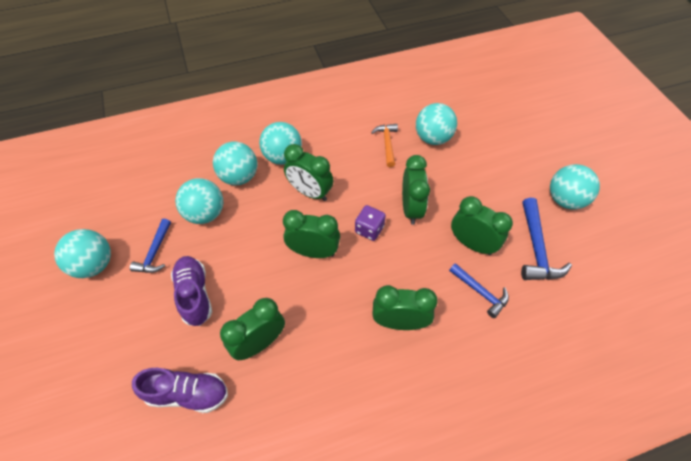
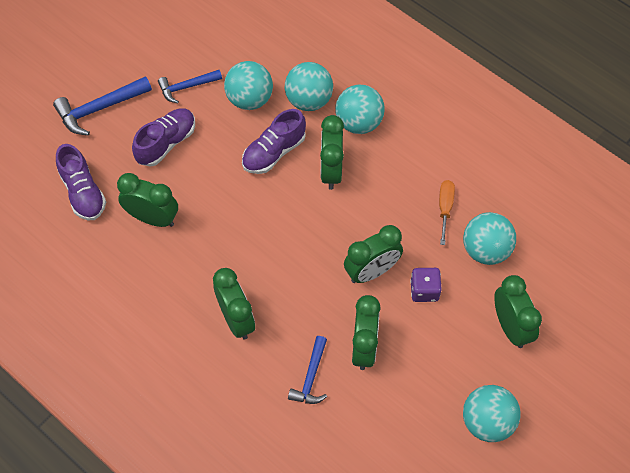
camera: 60 degrees right, 5 degrees up
(94, 265) = (148, 52): turquoise ball -> none
(266, 221) = (274, 152): none -> purple shoe
(313, 252) = (265, 211): green clock -> green clock (511, 327)
(369, 229) = (321, 245): purple dice -> purple dice (424, 290)
(387, 144) = (445, 208): orange hammer -> orange screwdriver
(536, 248) = (398, 413): blue hammer -> blue hammer (99, 109)

